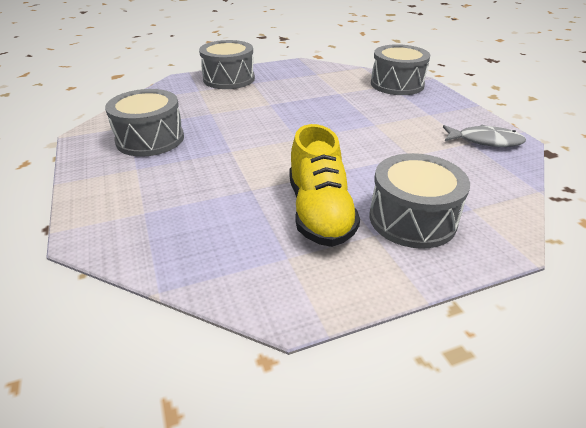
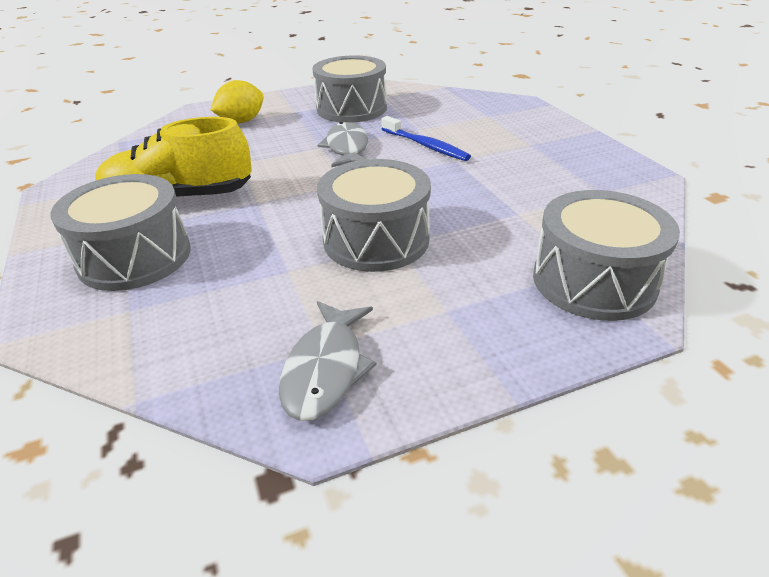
camera: 90 degrees right, 0 degrees up
(146, 198) = (241, 121): none -> yellow lemon
(229, 79) = (536, 128): grey drum -> grey drum (376, 240)
(237, 140) = (347, 148): none -> grey fish
(243, 112) = (425, 145): none -> blue toothbrush

